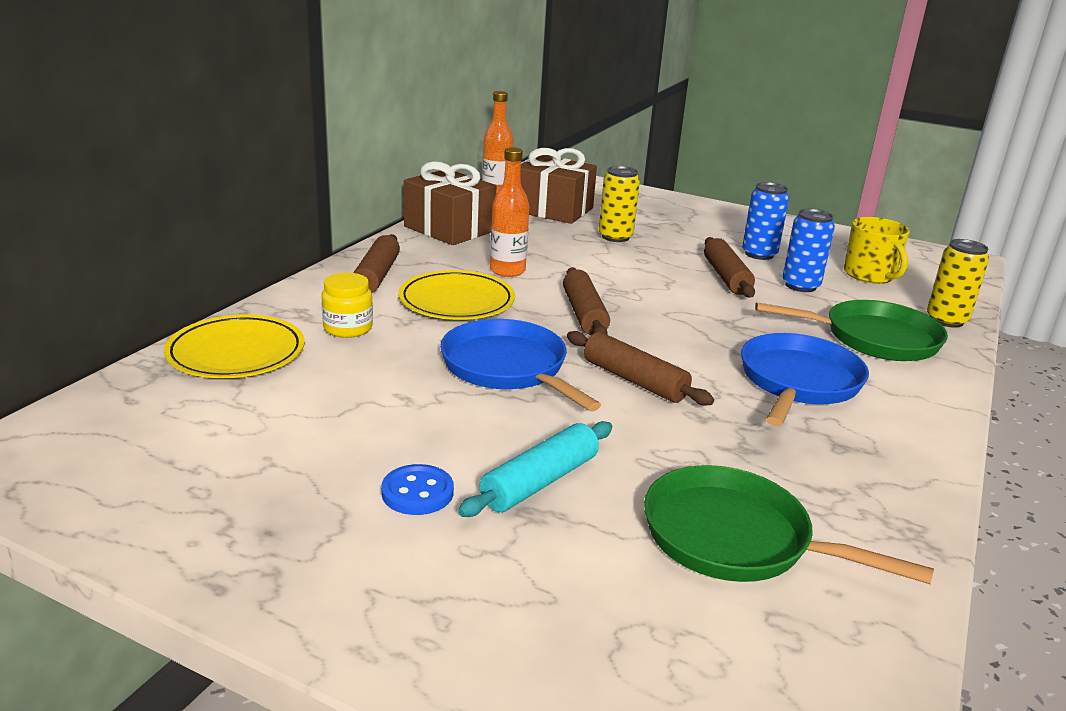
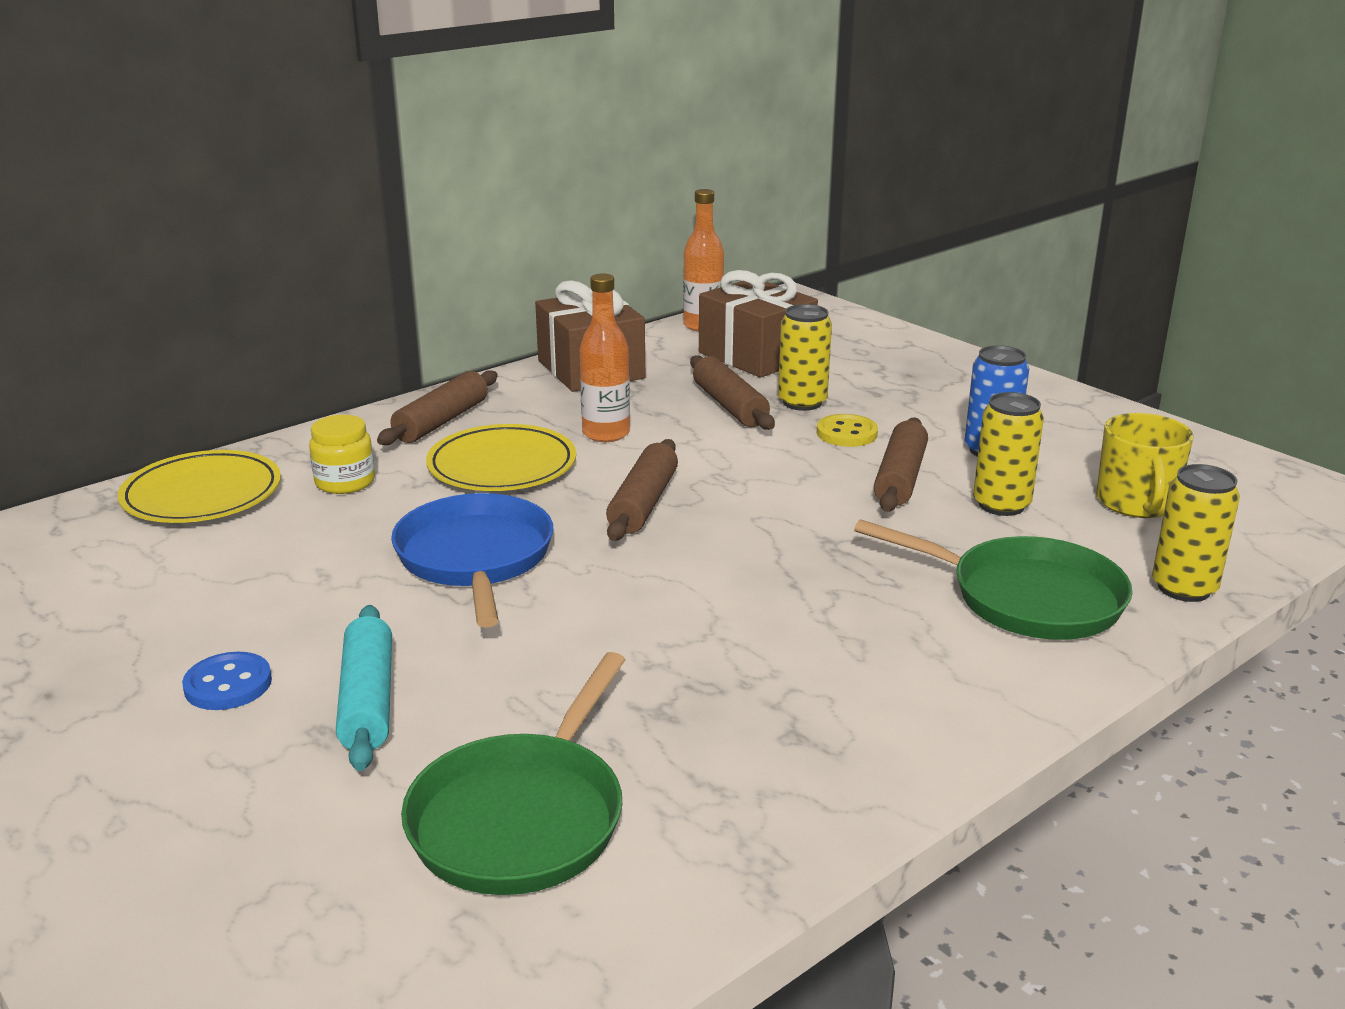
camera: 25 degrees right, 0 degrees up
(540, 482) = (368, 701): turquoise rolling pin -> turquoise rolling pin turned 75 degrees counterclockwise
(634, 380) = (614, 599): brown rolling pin -> brown rolling pin (730, 406)
(664, 253) = (846, 433): none -> yellow button
(736, 538) = (522, 817): green pan -> green pan turned 120 degrees counterclockwise
(798, 382) = (835, 640): blue pan -> none
(800, 286) = (1001, 505): blue can -> yellow can

